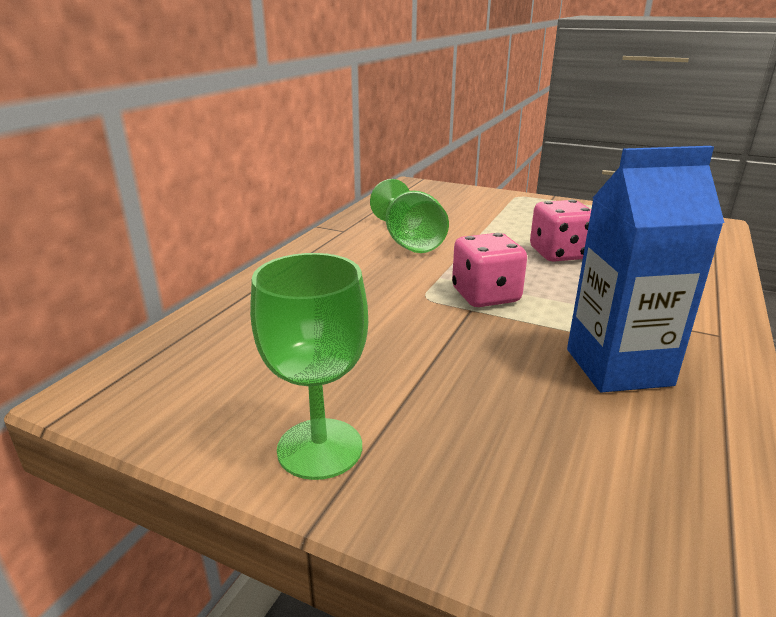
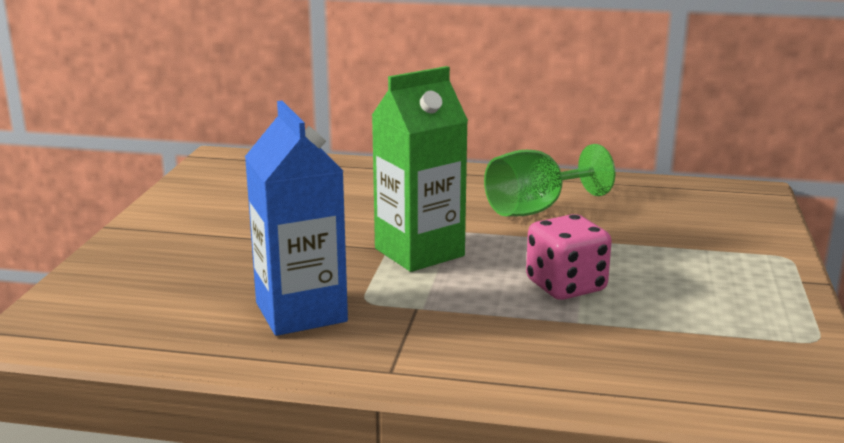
camera: 75 degrees right, 5 degrees down
(320, 448) = (174, 218): green goblet -> none
(485, 296) = (419, 252): pink dice -> green carton

